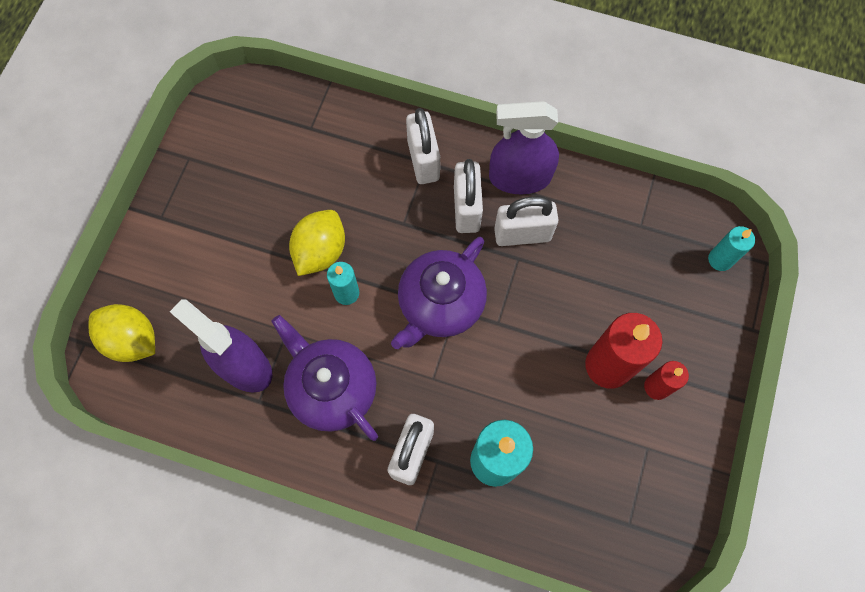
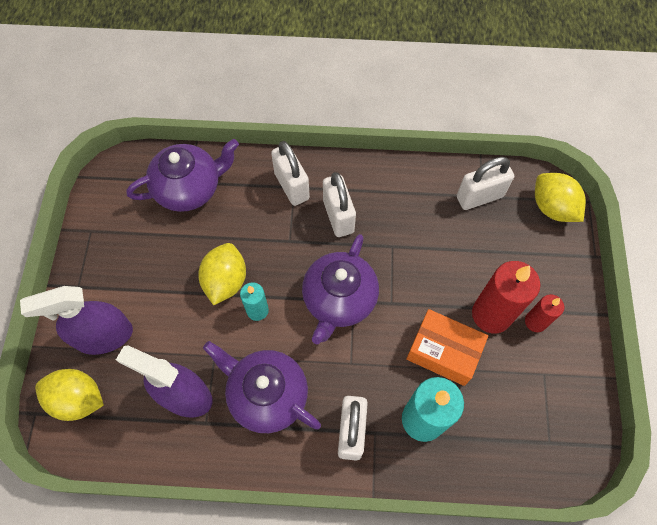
camera: 15 degrees left, 5 degrees down
(308, 135) = (189, 188): none -> purple teapot
(519, 177) = (374, 181): purple spray bottle -> purple spray bottle (104, 336)
(522, 234) = (390, 226): white padlock -> white padlock (479, 197)
(540, 393) = (443, 352): none -> orange box
(720, 259) = (552, 207): turquoise candle -> yellow lemon

